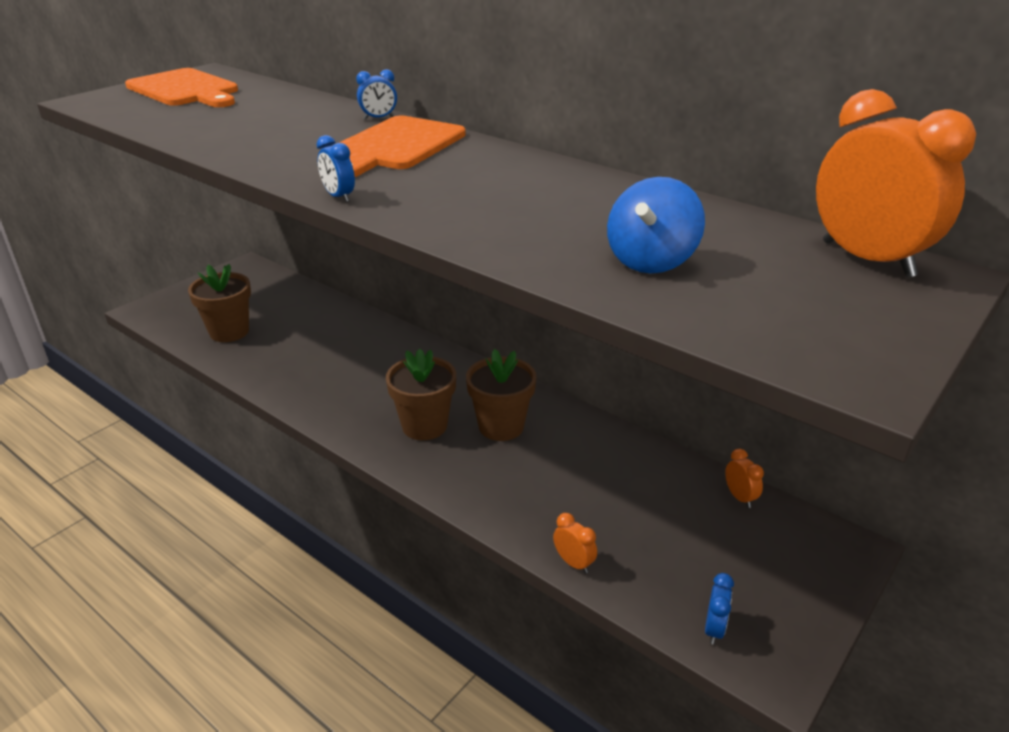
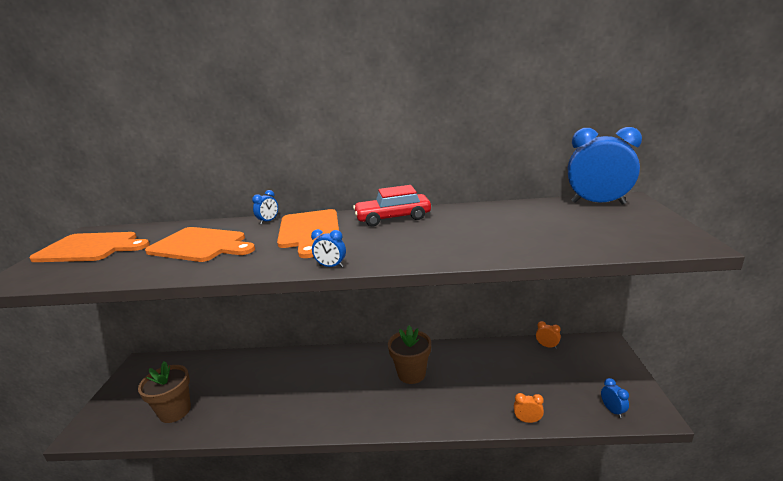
camera: 35 degrees left, 10 degrees down
(271, 122) = (201, 245): none -> orange cutting board
(424, 426) = (372, 397): brown flower pot -> none
(518, 166) = (393, 218): none -> red car
(651, 261) = (535, 234): blue spinning top -> none
(867, 259) = (598, 203): orange clock -> blue clock

